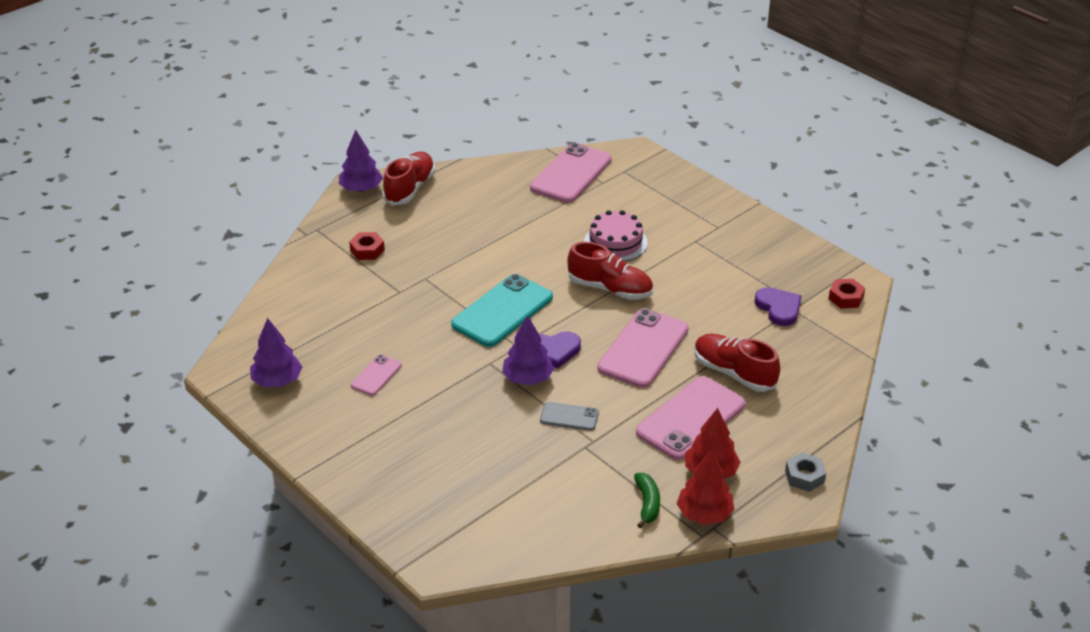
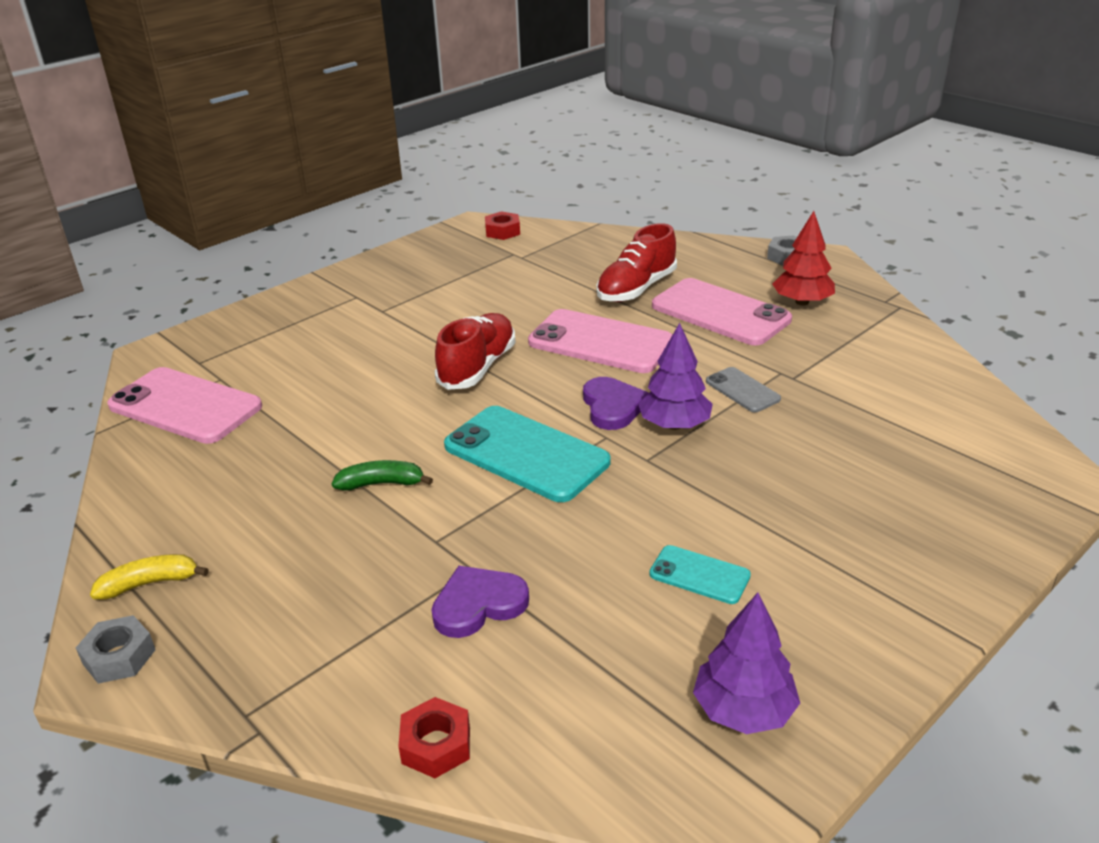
camera: 90 degrees left, 5 degrees down
(361, 189) = (119, 656): purple tree -> grey nut
(367, 250) = (340, 624): red nut -> red nut (436, 745)
(376, 375) = (699, 575): pink phone -> turquoise phone
(410, 189) = (150, 583): red shoe -> yellow banana
(569, 417) = (742, 390): grey phone -> grey phone turned 45 degrees counterclockwise
(615, 242) = (373, 365): pink cake -> none
(647, 504) = (870, 337): green banana -> green banana (381, 483)
(704, 514) = (868, 305): red tree -> none
(778, 308) = (520, 264): purple heart -> purple heart (478, 604)

